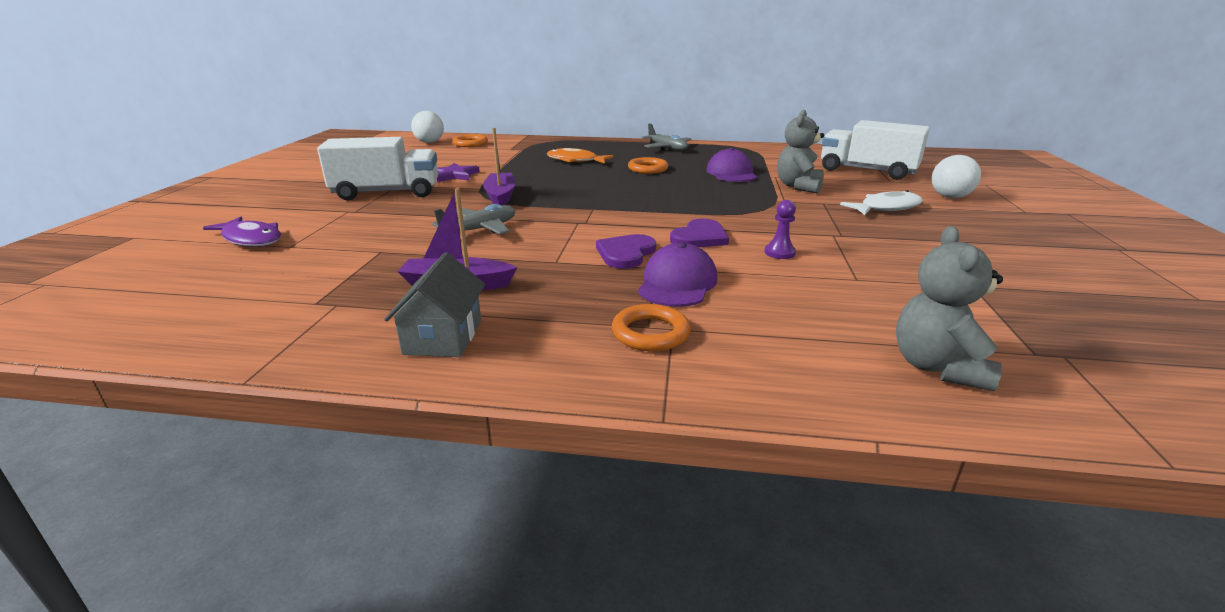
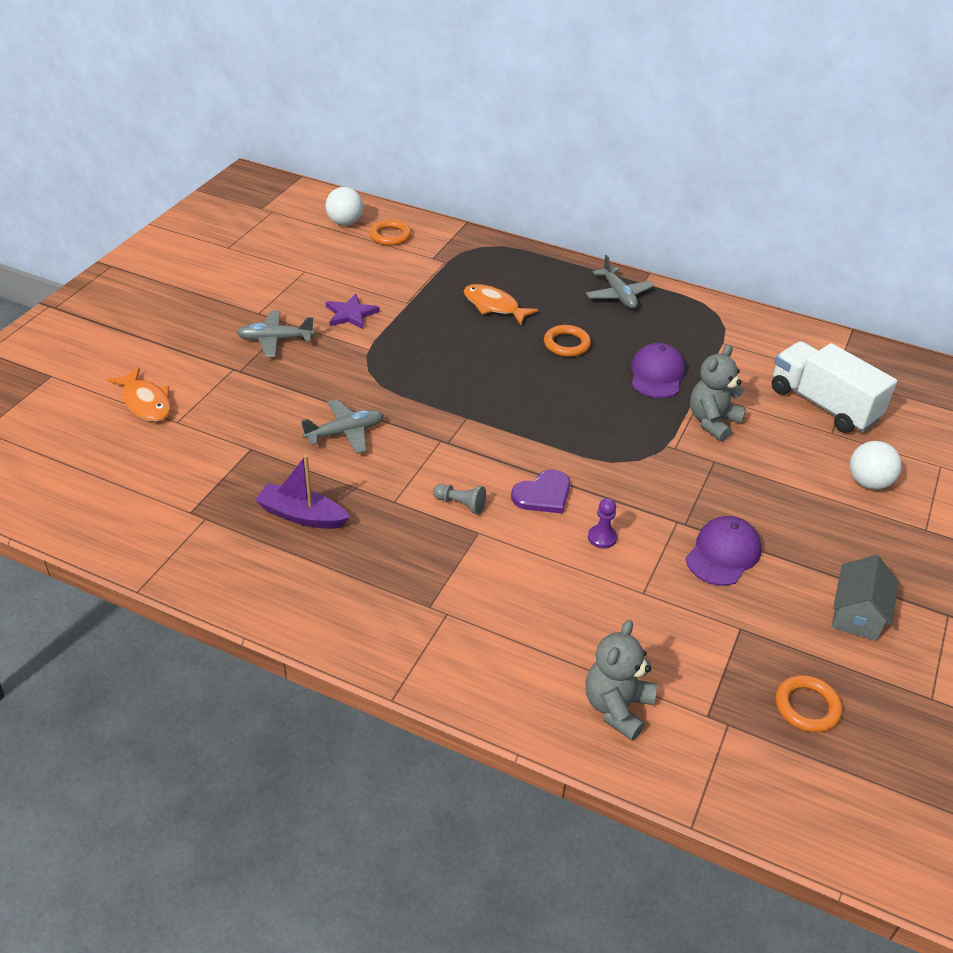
camera: 15 degrees right, 15 degrees up
(251, 239) = (146, 402): purple fish -> orange fish
(387, 193) = (275, 340): white truck -> grey plane
(443, 336) = (275, 578): grey house -> grey house (857, 614)
(500, 196) = (384, 372): purple boat -> none
(626, 253) = (460, 504): purple heart -> grey pawn
(650, 333) = (427, 614): orange ring -> orange ring (807, 707)
(677, 283) = (482, 559): purple cap -> purple cap (723, 554)
(886, 208) = (774, 487): white fish -> none

